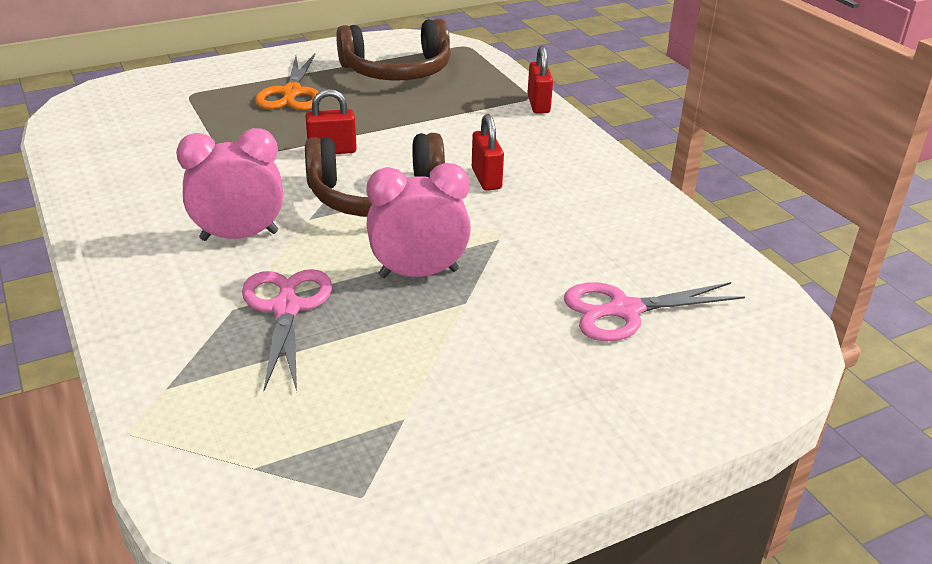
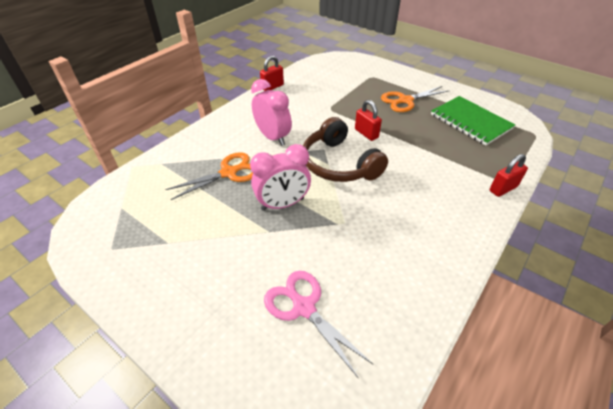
camera: 65 degrees right, 10 degrees up
(286, 308) = (228, 173): pink scissors -> orange scissors
(397, 70) = (470, 122): brown headphones -> green notebook
(418, 273) = (282, 204): pink clock -> pink clock turned 105 degrees clockwise
(486, 179) = (393, 196): red padlock -> red padlock (272, 87)

